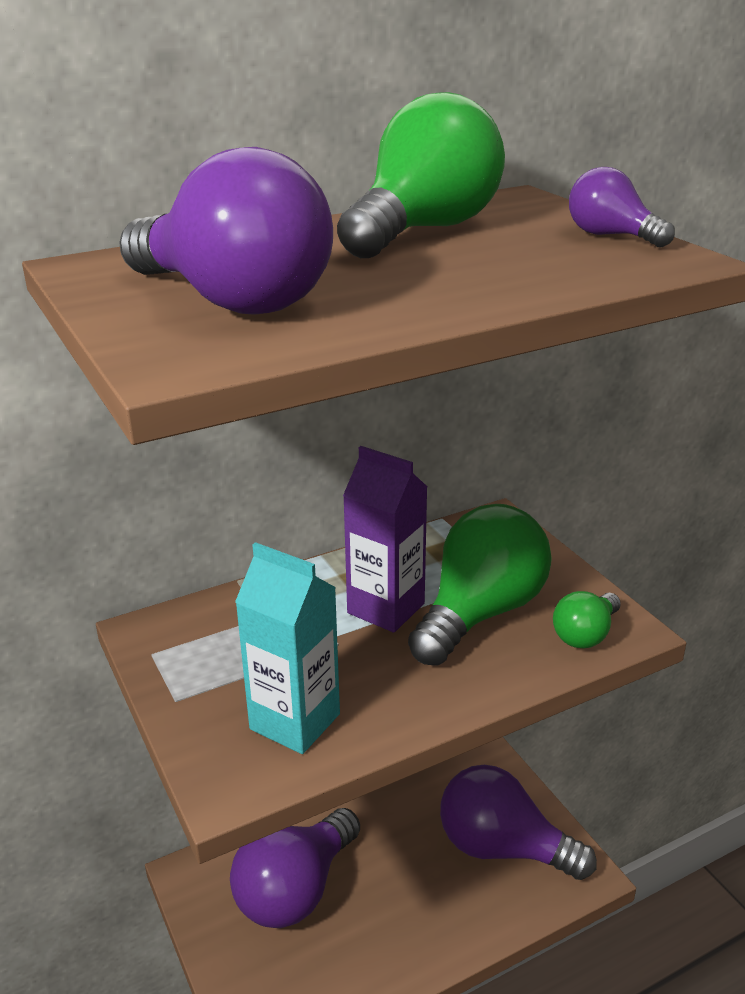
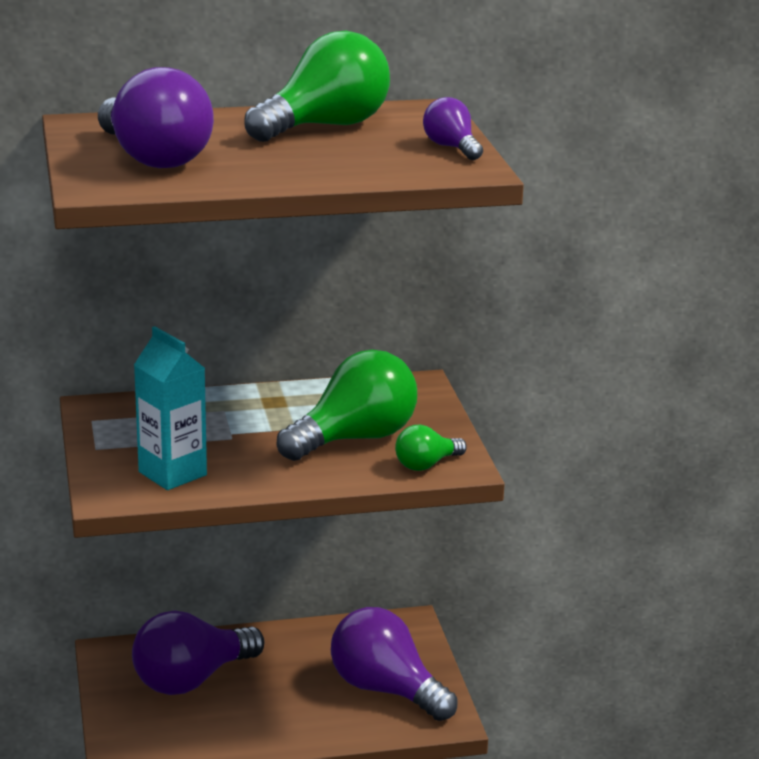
camera: 15 degrees right, 5 degrees down
(386, 608) = (283, 423): purple carton -> none

